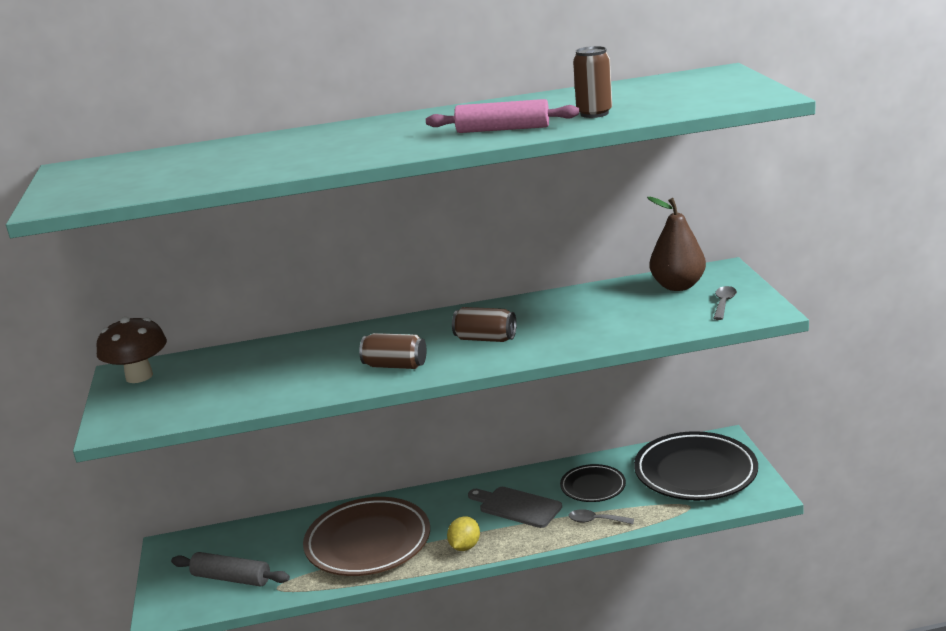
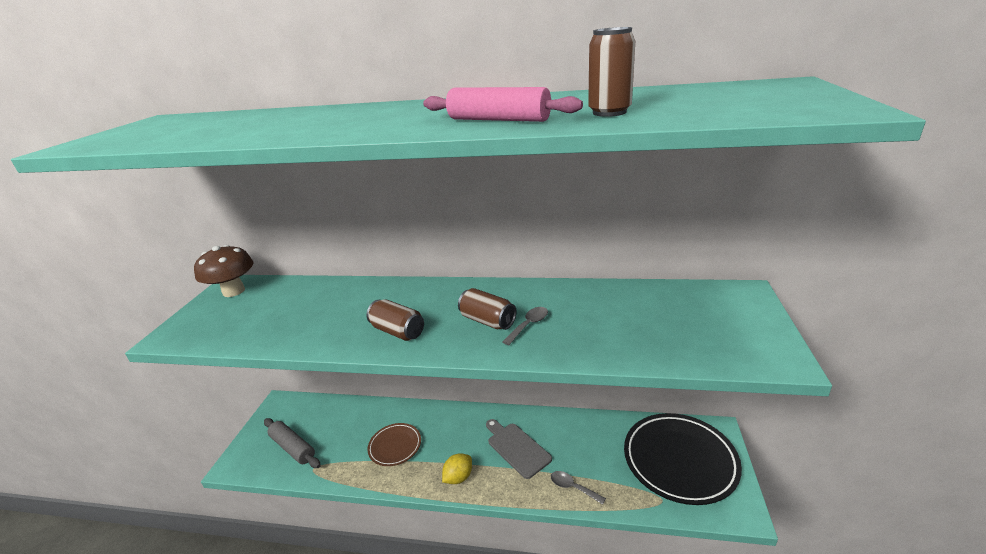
camera: 20 degrees right, 5 degrees up
(368, 542) = (395, 446): brown plate -> brown plate, size x0.54
(593, 487) = (585, 447): black plate -> none
(678, 286) = (692, 302): brown pear -> none
(723, 303) = (734, 336): grey spoon -> grey spoon (529, 325)

